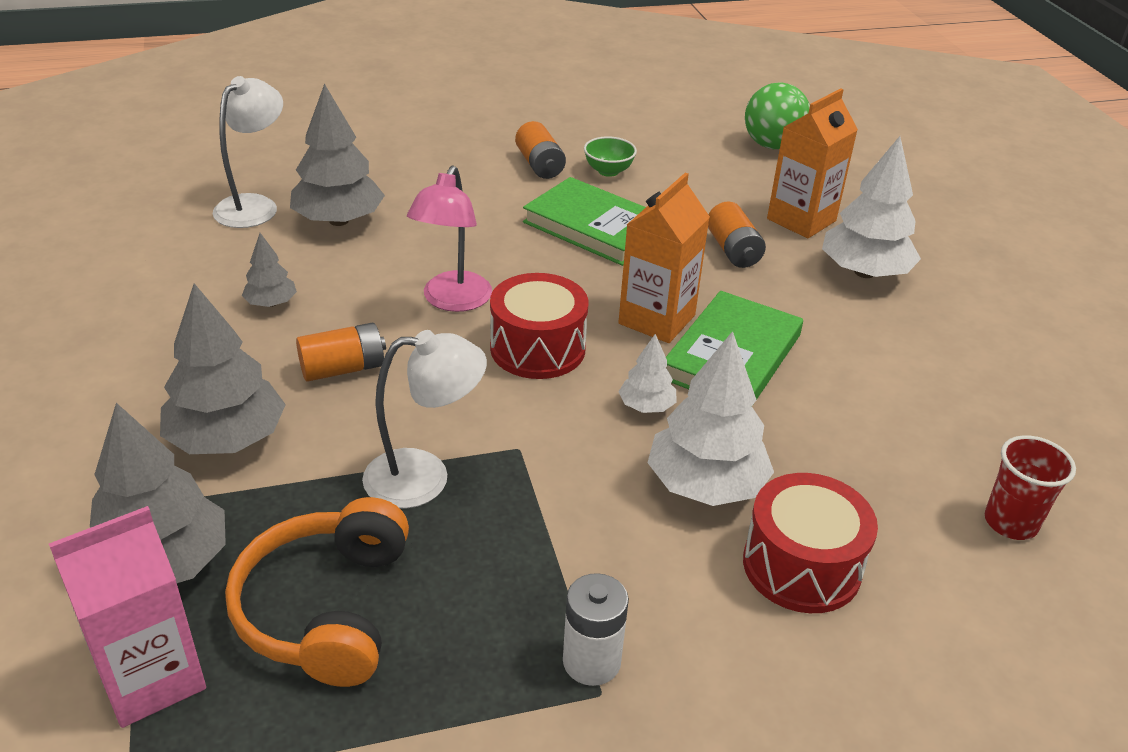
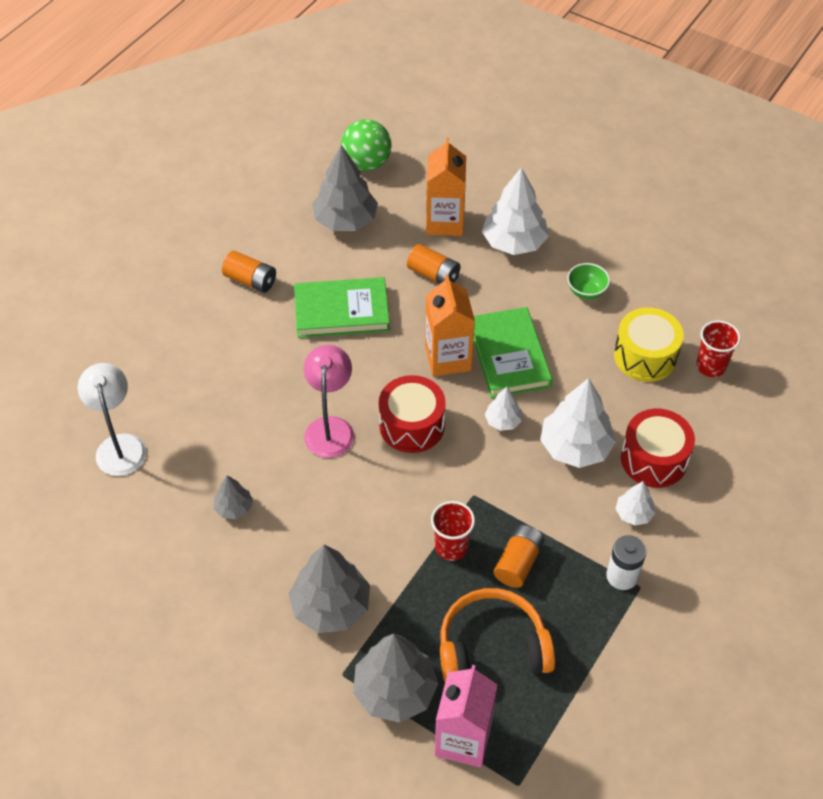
camera: 40 degrees left, 15 degrees up
(325, 608) = (492, 647): orange headphones -> orange headphones turned 120 degrees clockwise
(338, 220) = (188, 418): grey tree -> grey tree (345, 220)
(343, 369) = (331, 518): orange battery -> orange battery (518, 563)
(425, 477) = (451, 547): white lamp -> red cup
(452, 301) = (330, 427): pink lamp -> pink lamp turned 150 degrees counterclockwise
(608, 171) = (297, 256): green bowl -> green bowl (586, 292)
(697, 604) = (633, 514): none -> white tree
(918, 456) = (645, 356): none -> yellow drum

